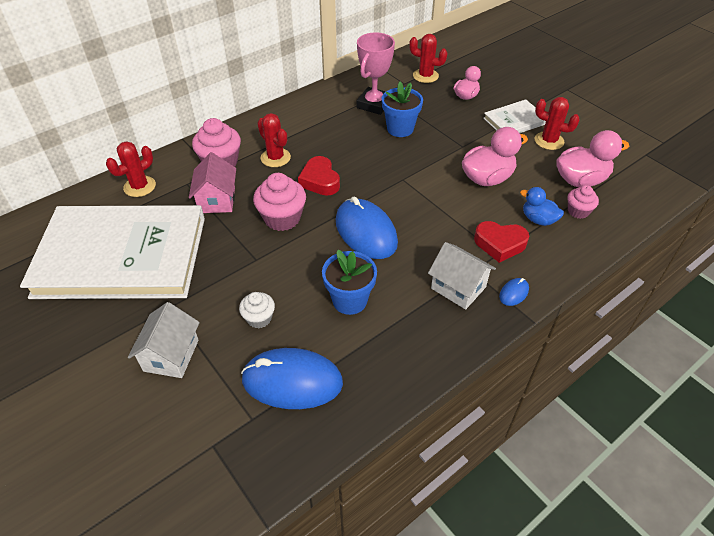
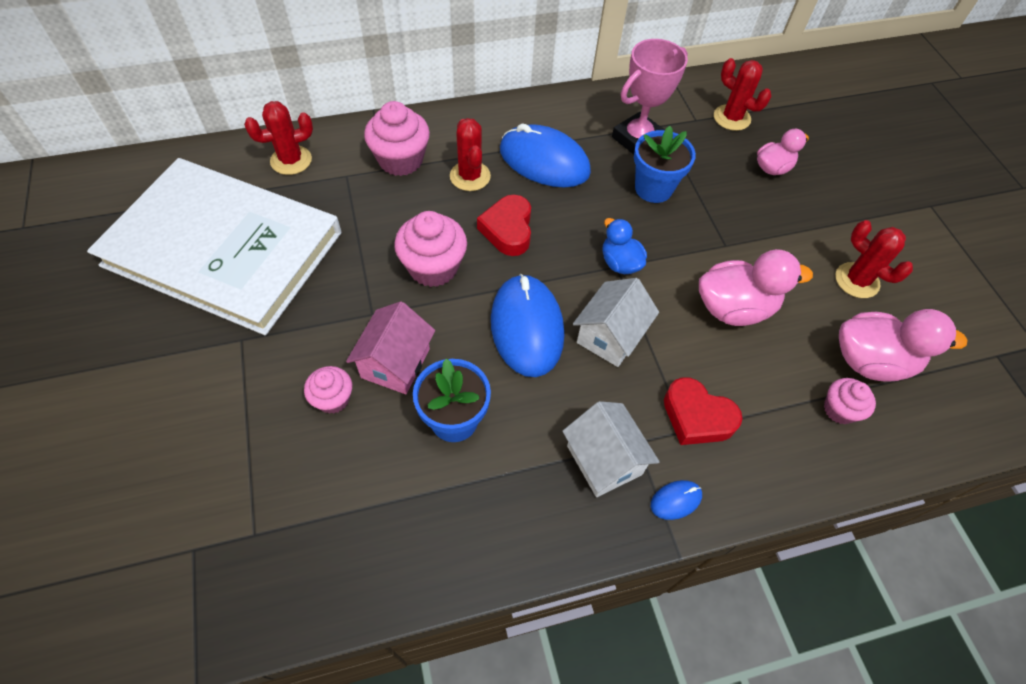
camera: 20 degrees right, 10 degrees up
(171, 355) = (209, 406): white house -> white house (610, 336)
(217, 200) = (369, 212): pink house -> pink house (395, 363)
(259, 318) = (333, 399): white cupcake -> pink cupcake
(292, 381) = (326, 504): blue mouse -> blue mouse (544, 161)
(515, 121) = (823, 231): white book -> none
(538, 219) = (772, 400): blue duck -> blue duck (620, 263)

